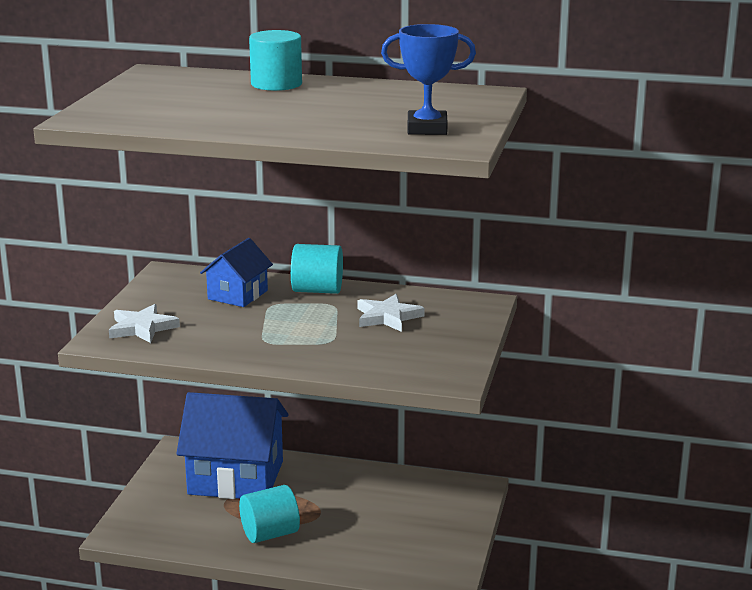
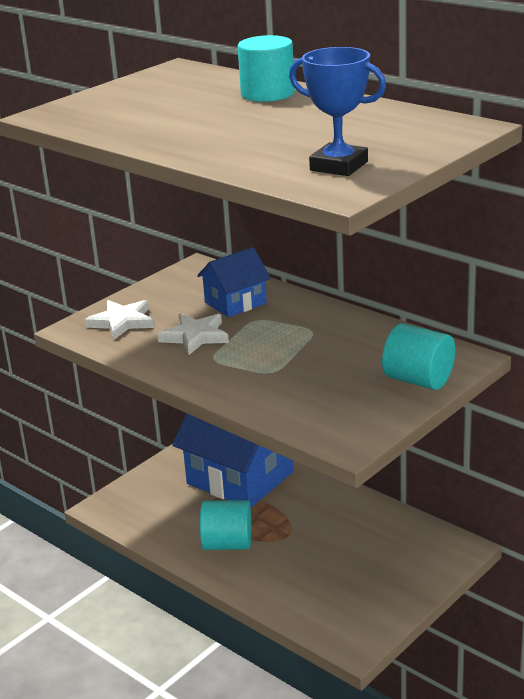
camera: 30 degrees right, 5 degrees up
(317, 290) = (312, 312): turquoise cylinder -> turquoise cylinder (418, 380)
(387, 317) = (352, 355): white star -> white star (195, 337)

